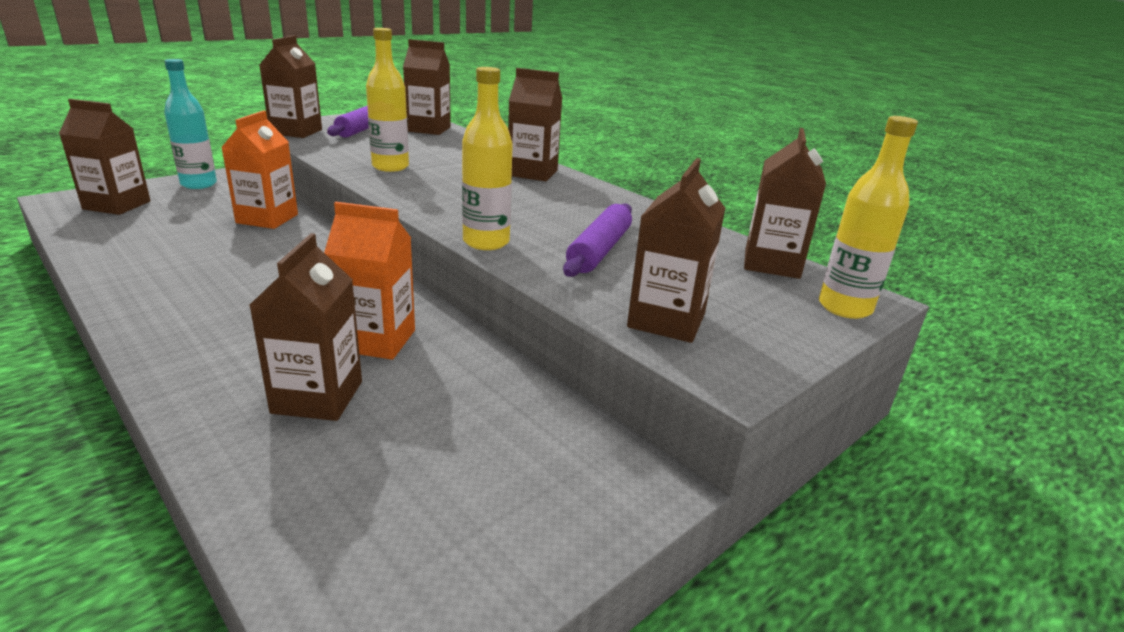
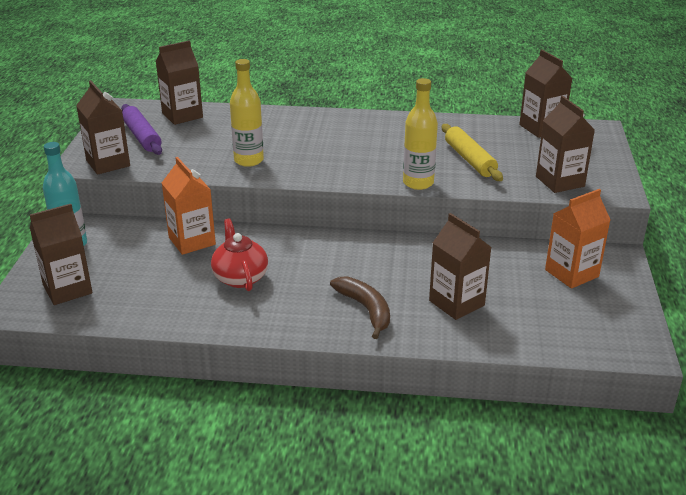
camera: 40 degrees left, 5 degrees up
(222, 258) = (240, 277): none -> red teapot
(228, 343) = (366, 309): none -> brown banana
(376, 340) = (421, 267): orange carton -> orange carton (571, 273)
(532, 173) = (331, 123): brown carton -> none
(599, 250) = (469, 159): purple rolling pin -> yellow rolling pin
(844, 308) = (600, 138): yellow bottle -> none

